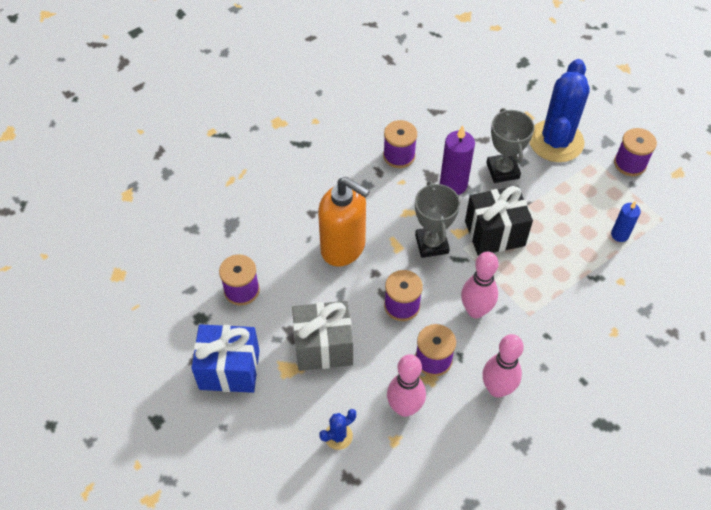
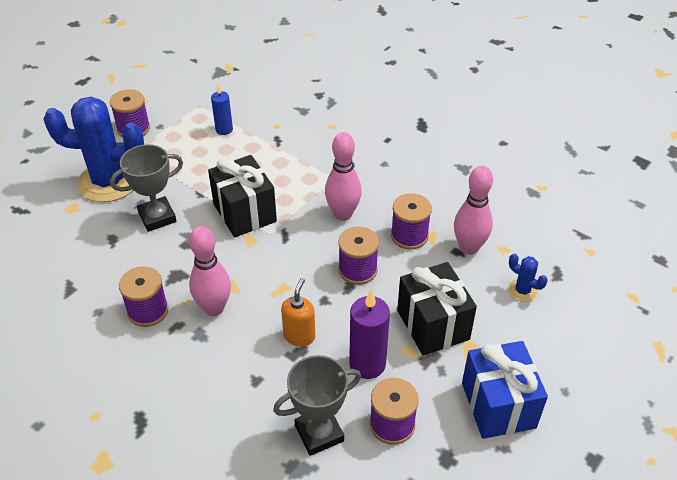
camera: 105 degrees left, 10 degrees down
(323, 347) = (433, 325): grey gift -> black gift
(343, 248) = (299, 336): orange soap dispenser -> orange soap dispenser, size x0.52
(431, 244) = (272, 259): grey trophy -> grey trophy (319, 433)
(453, 184) = (184, 254): purple candle -> purple candle (367, 364)
(497, 389) = (419, 189): pink bowling pin -> pink bowling pin (214, 308)

